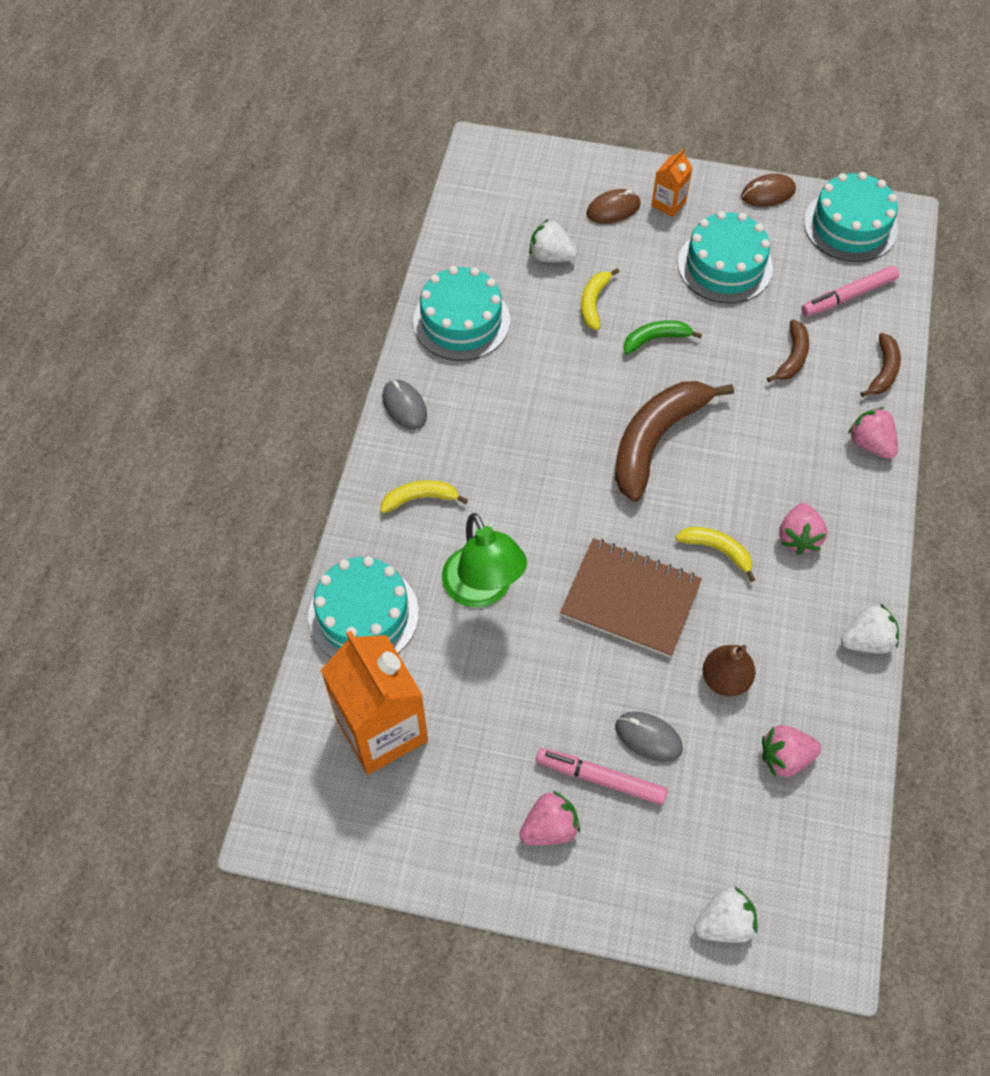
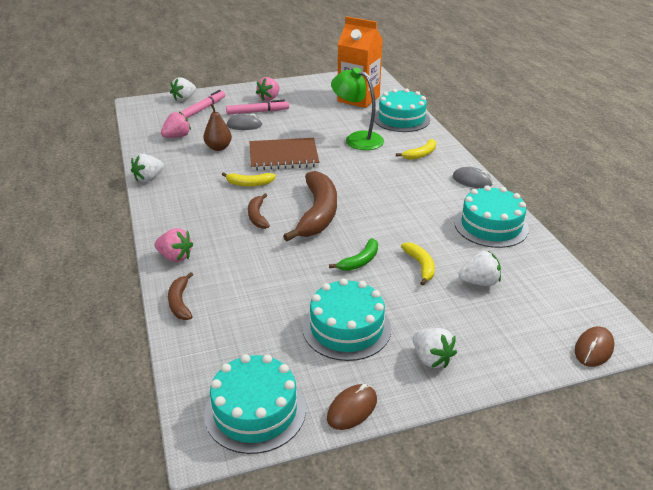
camera: 150 degrees right, 25 degrees down
(613, 209) = (470, 334): brown mouse -> brown mouse (593, 349)
(668, 204) = (431, 359): orange carton -> white strawberry
(792, 357) = (255, 286): brown banana -> brown banana (257, 216)
(798, 537) = (205, 202): pink strawberry -> none
(848, 296) = (230, 345): pink marker -> pink marker (203, 109)

